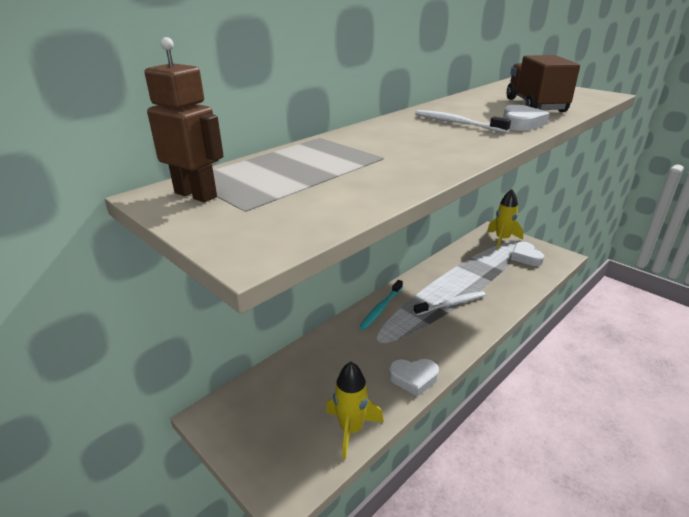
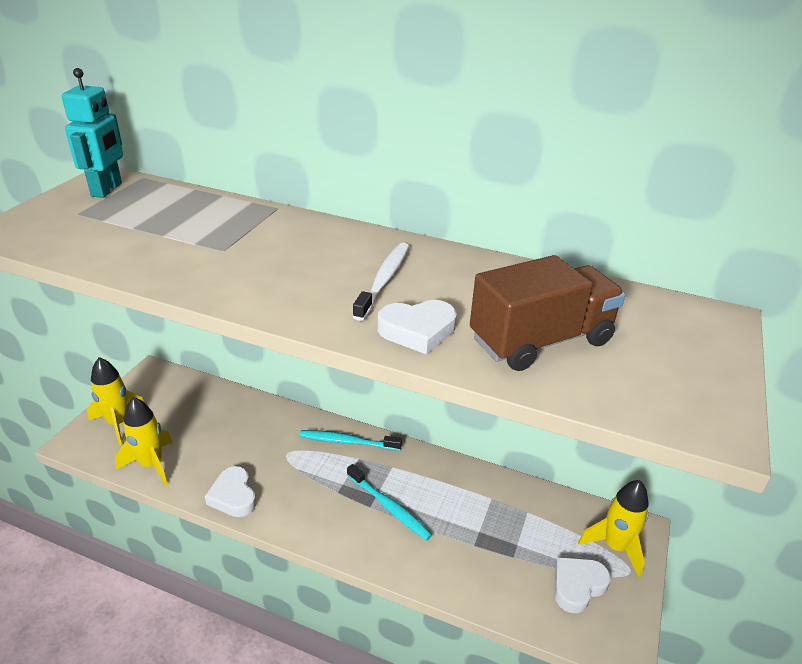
camera: 65 degrees right, 5 degrees up
(196, 194) = (107, 190): brown robot -> turquoise robot
(274, 452) = (118, 423): none -> yellow rocket
(451, 304) = (389, 507): white toothbrush -> turquoise toothbrush

